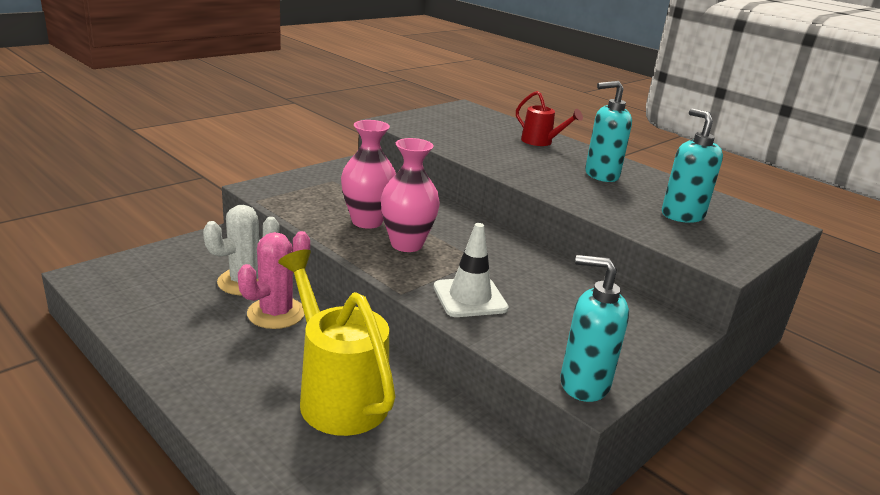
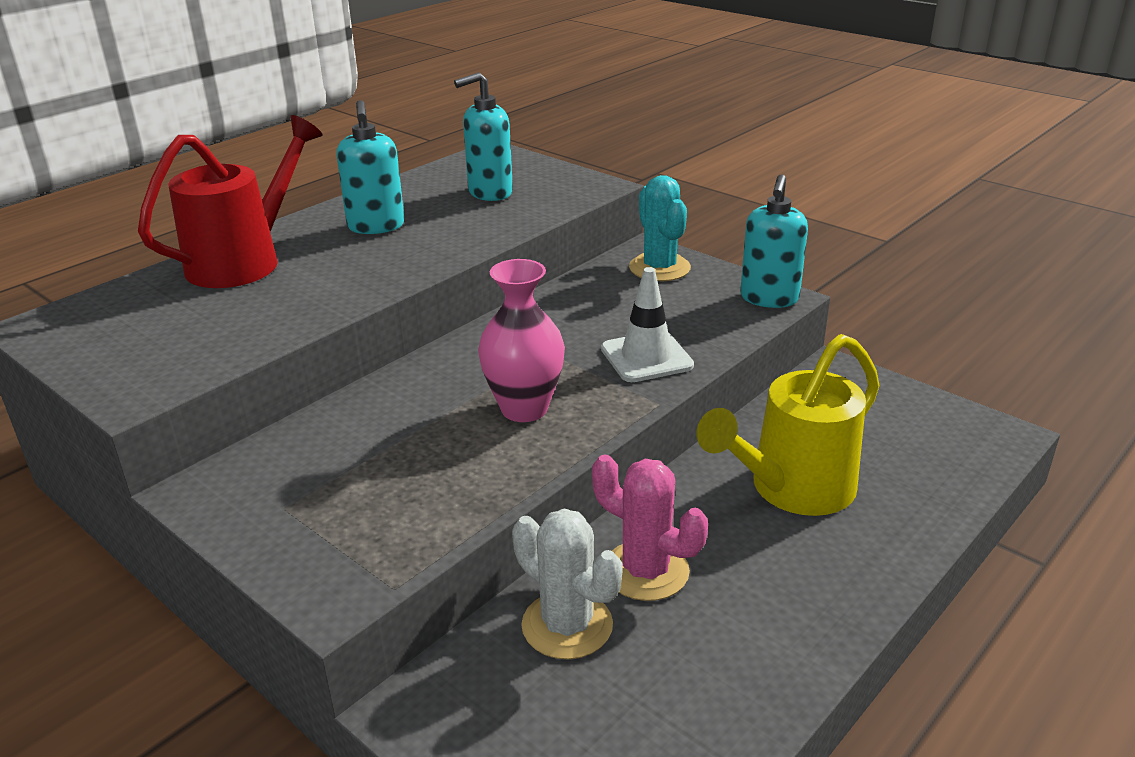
camera: 90 degrees left, 5 degrees up
(367, 221) = (457, 450): pink vase -> none
(541, 142) = (245, 261): red watering can -> red watering can, size x1.82
(639, 329) = (659, 268): none -> turquoise cactus

